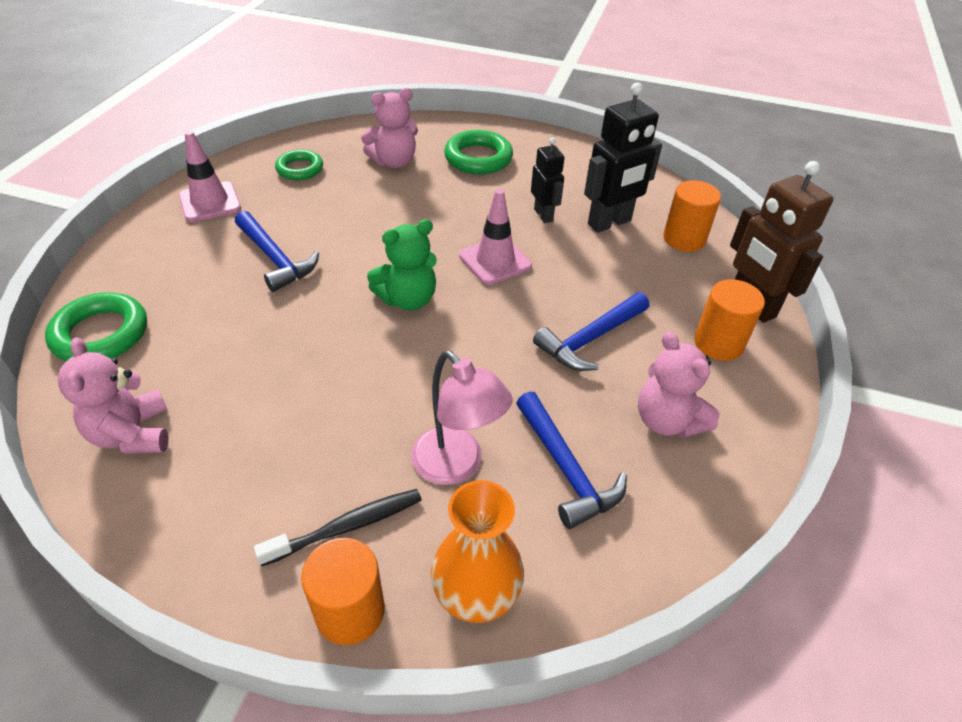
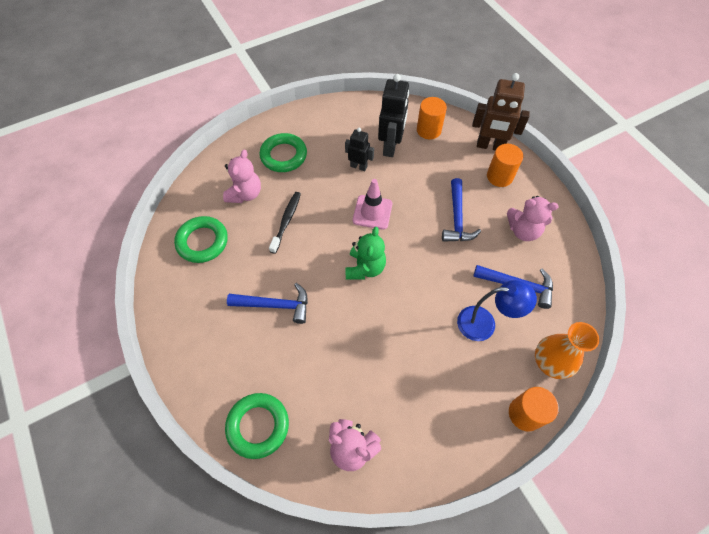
camera: 45 degrees left, 15 degrees up
(210, 202) = (187, 306): pink traffic cone -> none
(300, 169) = (202, 242): green ring -> green ring, size x1.51
(347, 526) = (483, 387): black toothbrush -> black toothbrush (286, 221)
(456, 466) = (484, 324): pink lamp -> blue lamp

